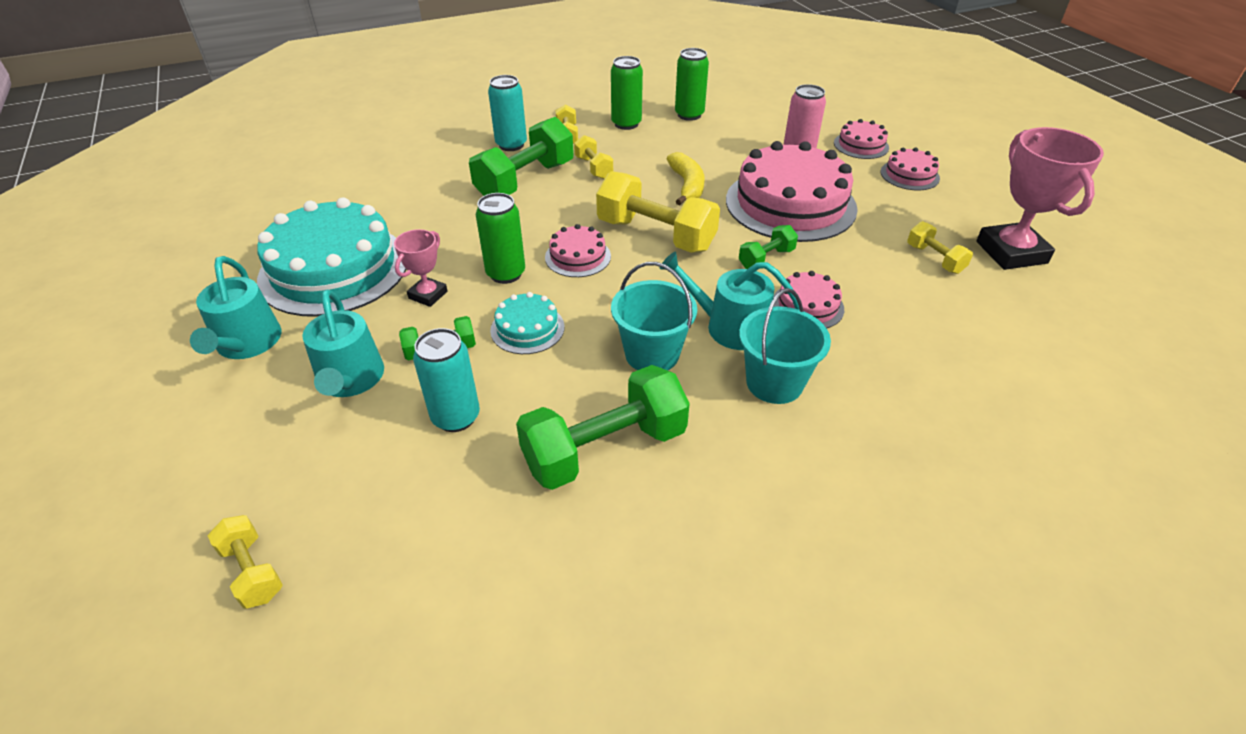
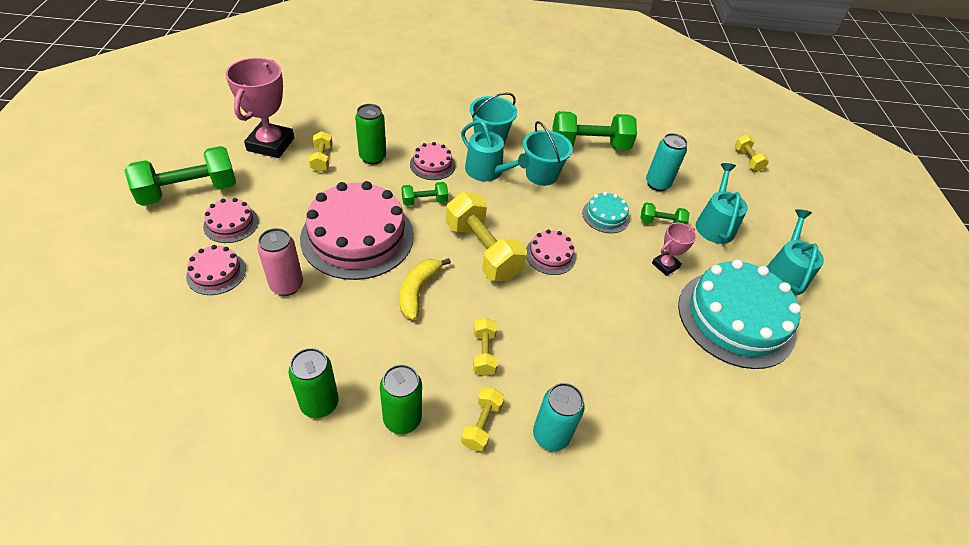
camera: 160 degrees left, 5 degrees up
(506, 274) = (607, 261): green can -> green can (372, 157)
(525, 181) = (557, 362): green dumbbell -> green dumbbell (189, 191)

